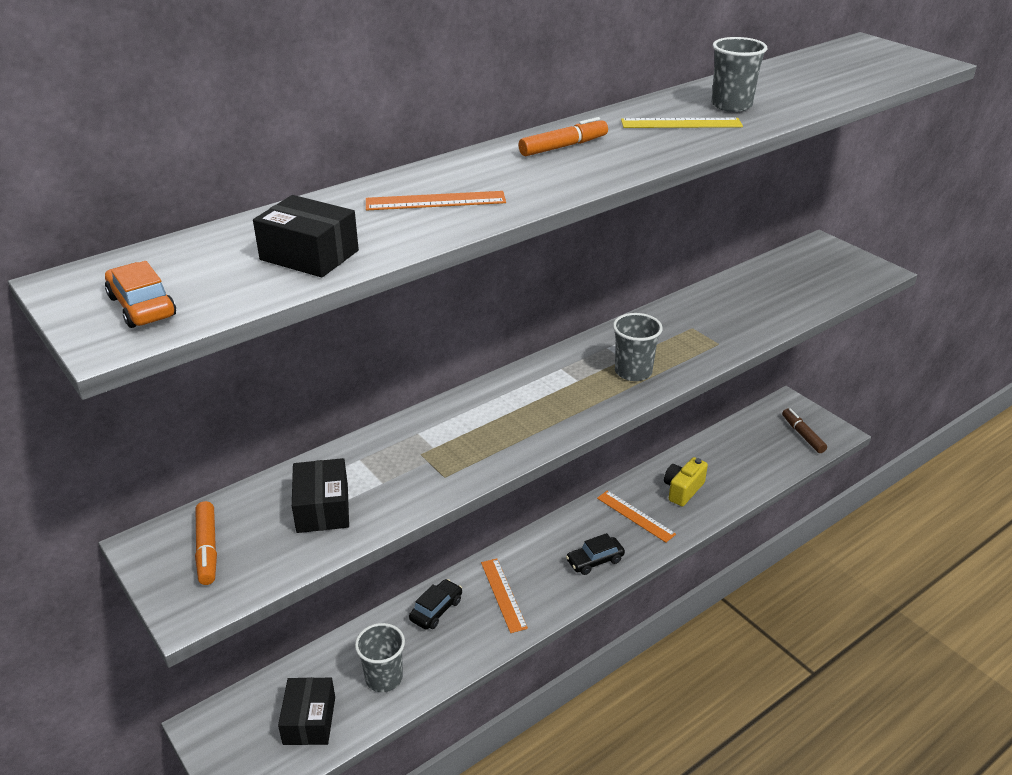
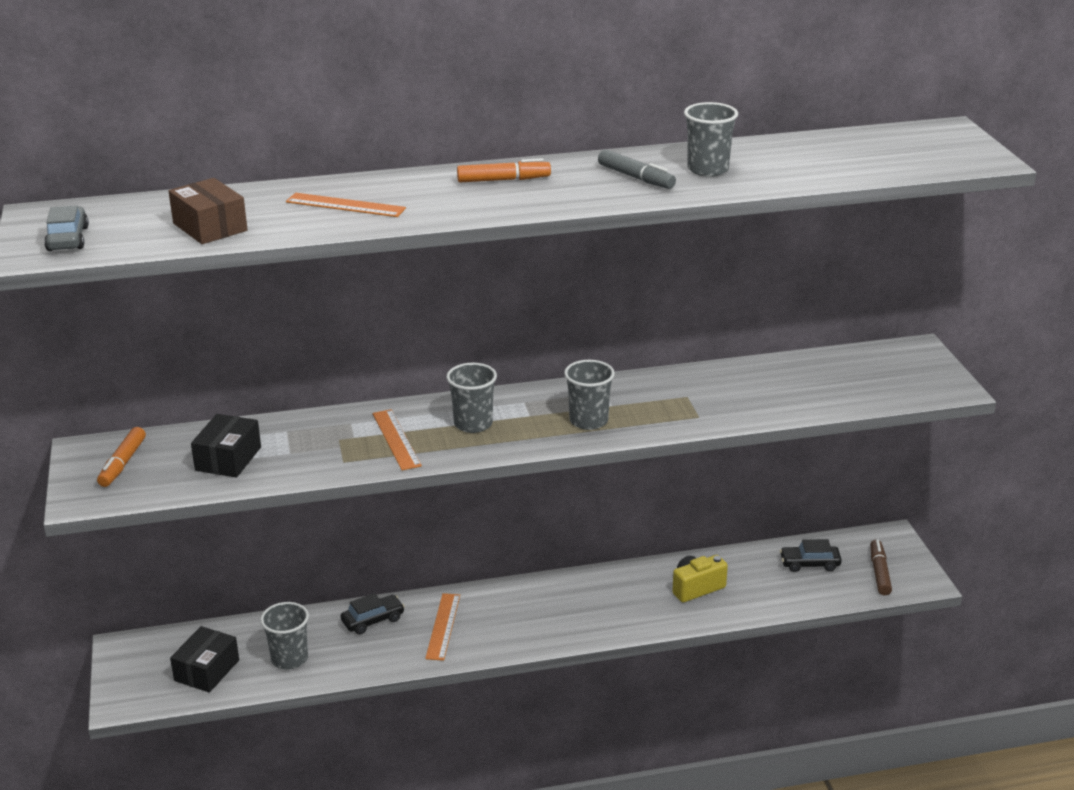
camera: 25 degrees right, 5 degrees down
(142, 306) = (68, 239): orange car -> grey car
(309, 255) = (210, 227): black box -> brown box
(535, 402) = (473, 424): none -> grey cup
(595, 561) = (553, 624): black car -> black car (809, 564)
(635, 516) = (626, 597): orange ruler -> orange ruler (396, 439)
(681, 123) = (636, 178): yellow ruler -> grey marker

